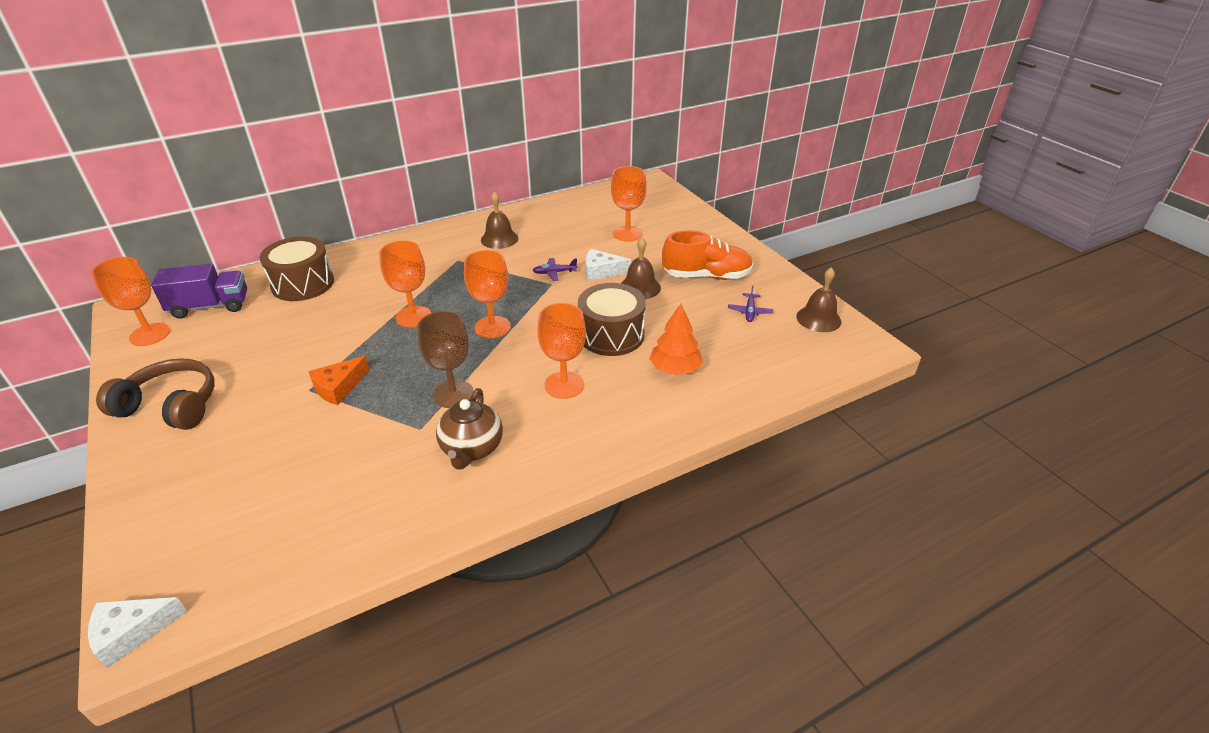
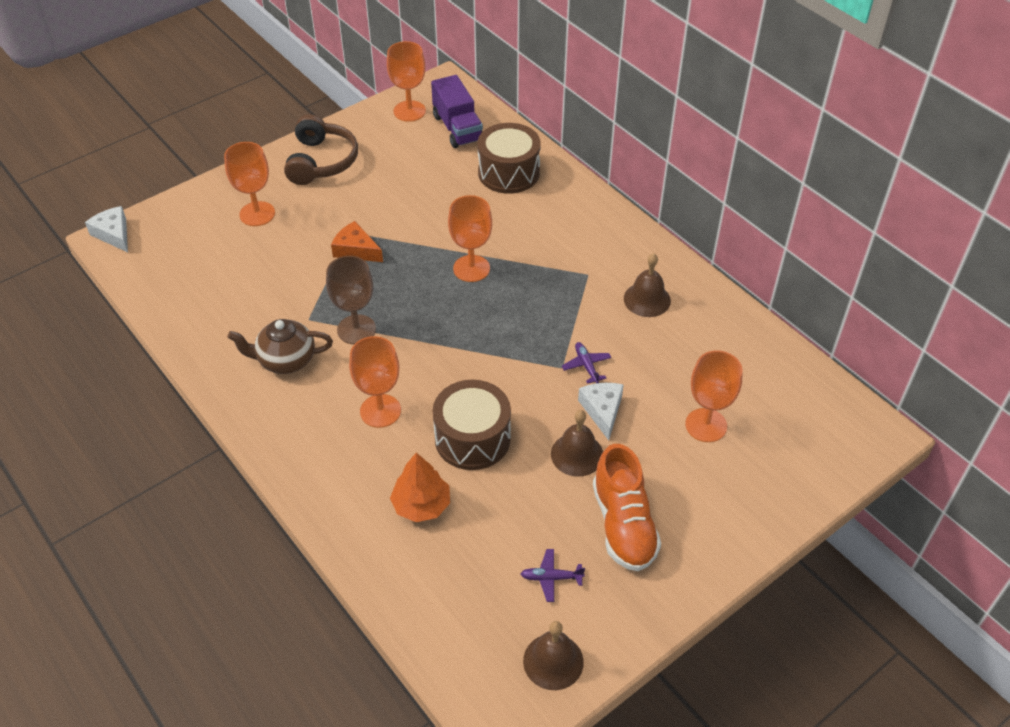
camera: 80 degrees right, 10 degrees up
(492, 327) = (466, 334): orange goblet -> orange goblet (257, 214)

